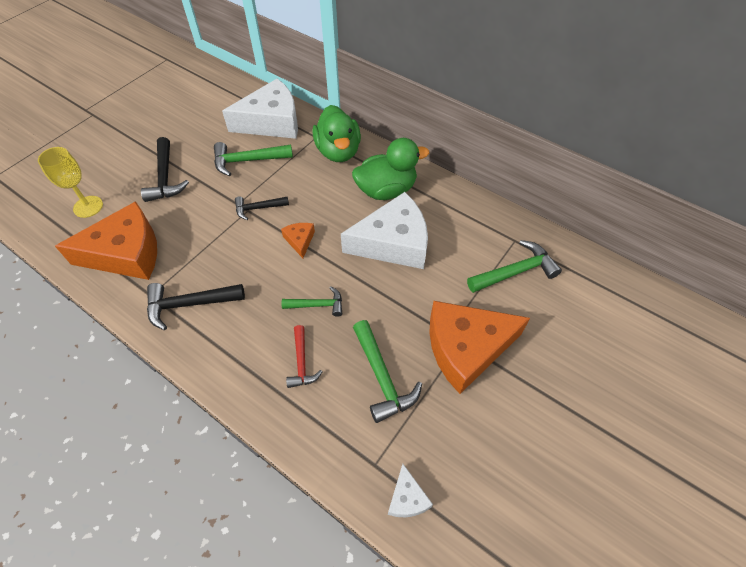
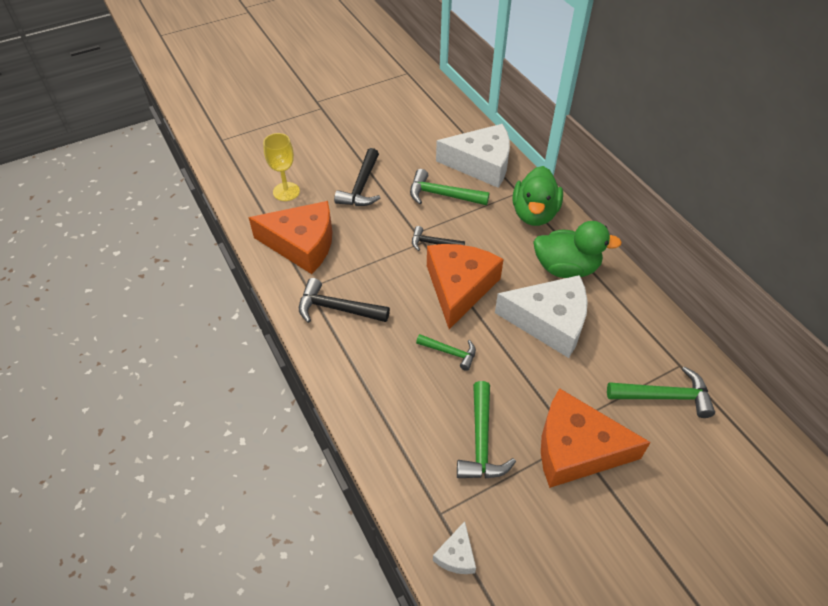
camera: 25 degrees right, 5 degrees down
(300, 241) = (459, 287): orange cheese -> orange cheese, size x2.32
(301, 362) = (413, 398): red hammer -> none

